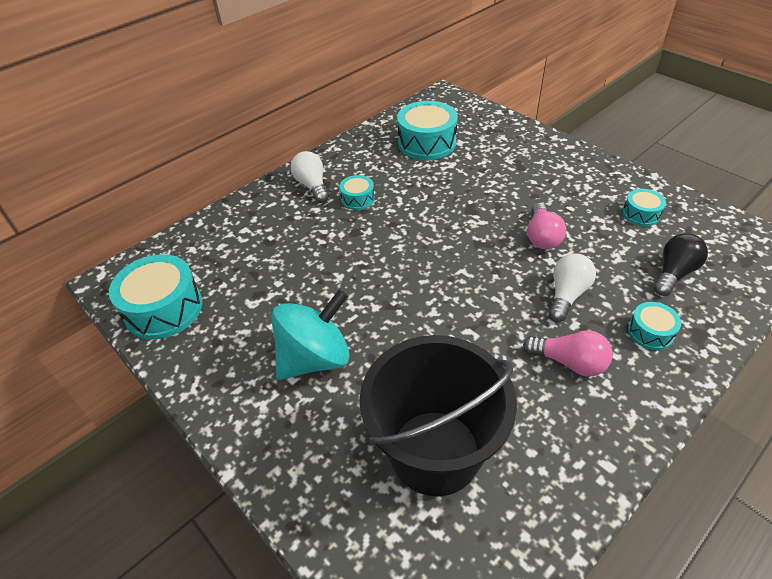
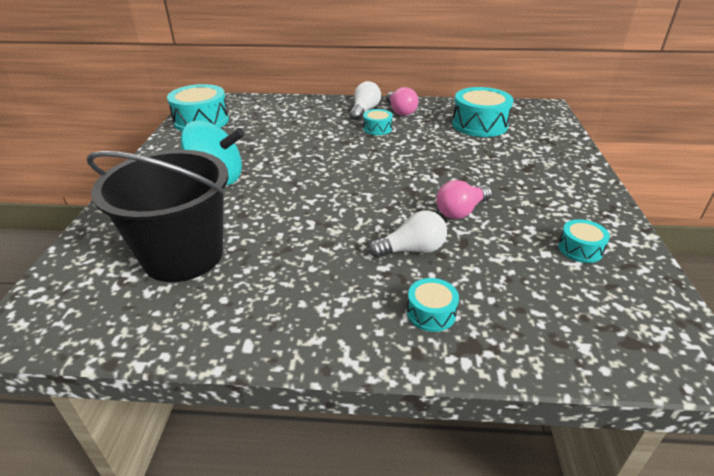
camera: 45 degrees right, 10 degrees down
(569, 362) = (337, 281): pink light bulb -> pink light bulb (400, 111)
(674, 273) = (531, 299): black light bulb -> none

